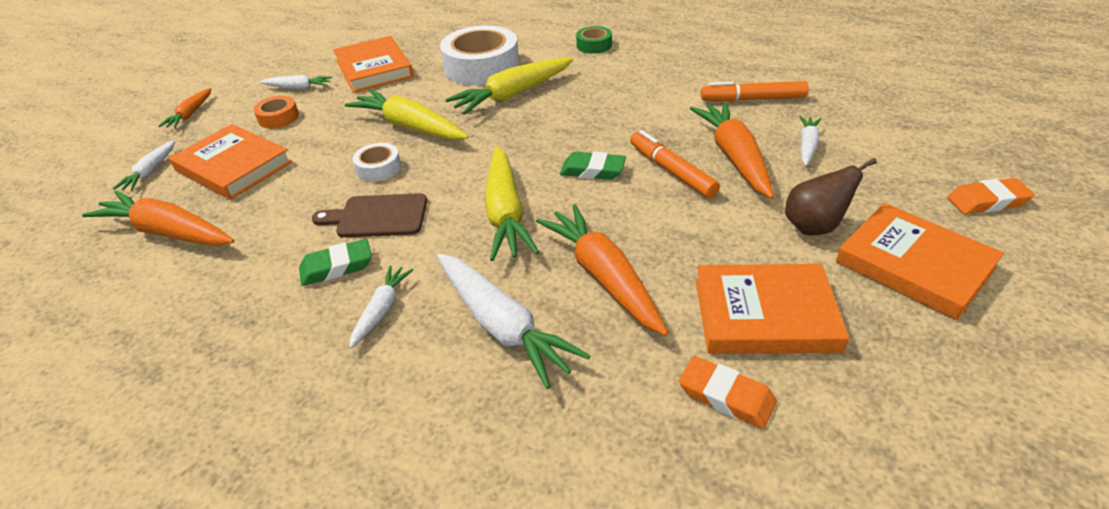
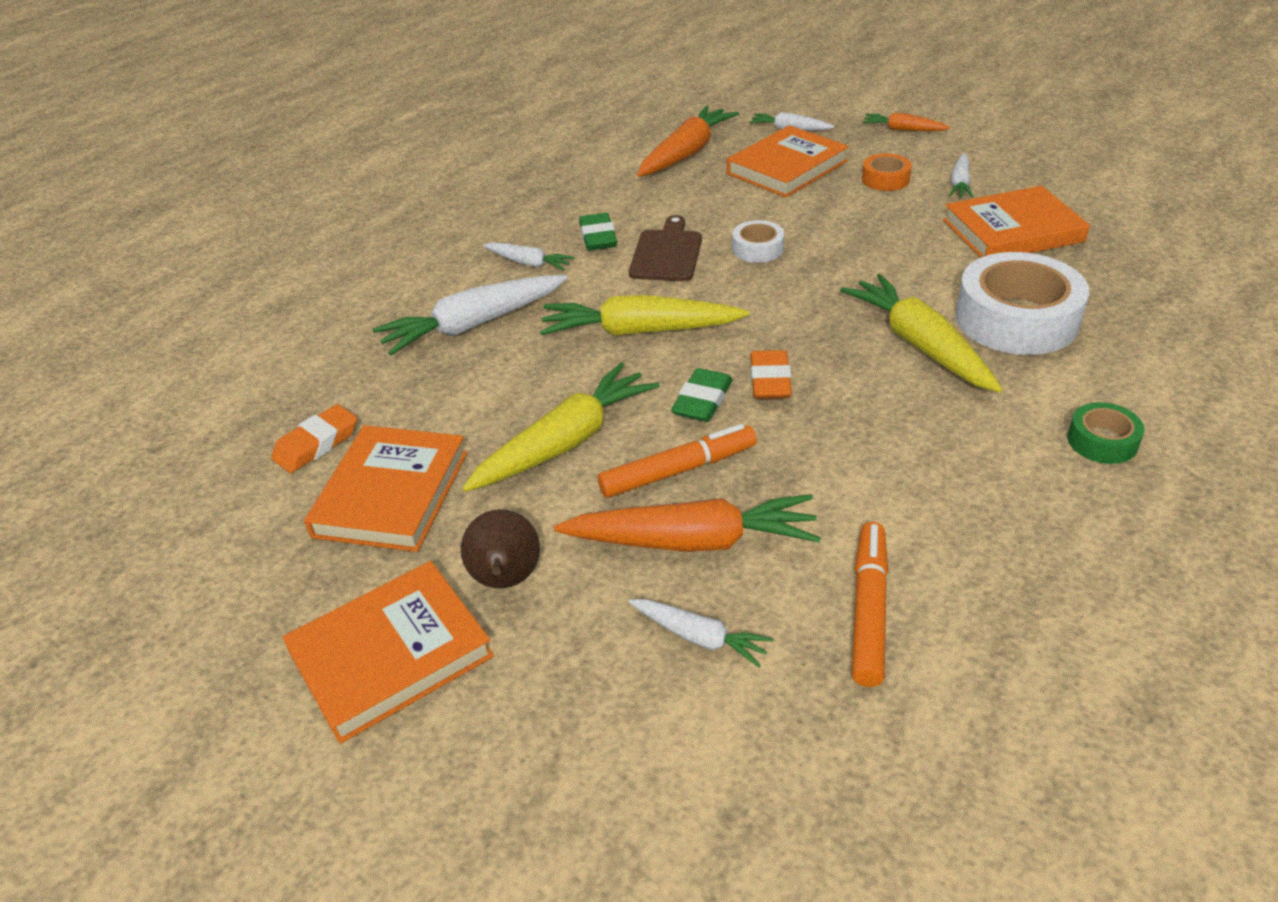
camera: 100 degrees right, 0 degrees up
(410, 127) = (845, 265): yellow carrot -> yellow carrot (565, 442)
(603, 277) = (506, 389): orange carrot -> none
(987, 201) = (470, 820): orange eraser -> orange eraser (770, 380)

